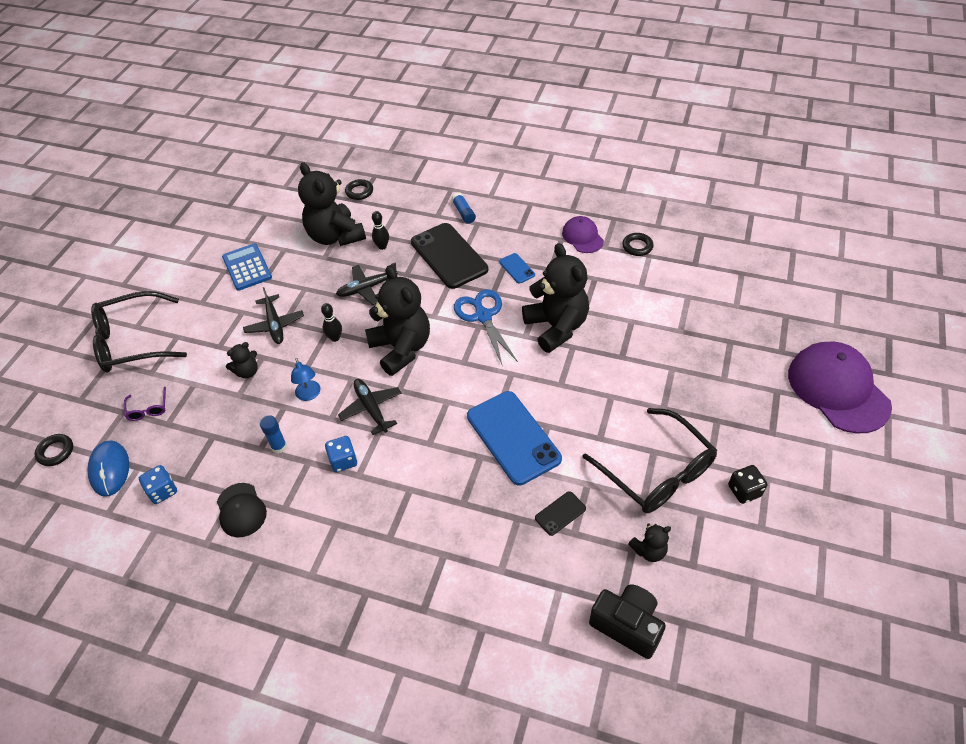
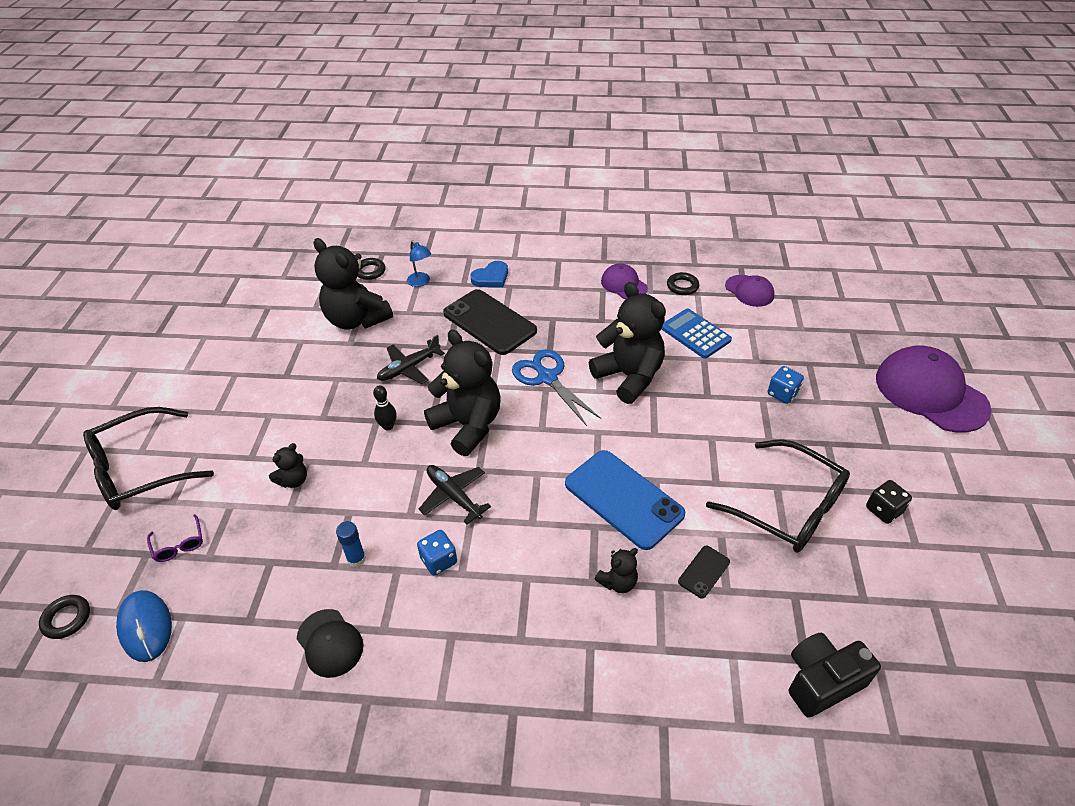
camera: 15 degrees left, 5 degrees down
(163, 491) = (223, 640): blue dice -> blue dice (782, 393)
(247, 267) = (262, 366): blue calculator -> blue calculator (695, 334)
(275, 324) = (312, 422): black plane -> none
(309, 395) = (376, 493): blue lamp -> blue lamp (421, 282)
(382, 246) = (413, 323): black bowling pin -> none
(463, 212) = (491, 277): blue glue stick -> blue heart
(517, 268) = (566, 324): blue phone -> none
(627, 625) = (821, 681): black camera -> black camera turned 45 degrees counterclockwise
(649, 550) = (812, 593): black teddy bear -> black teddy bear (618, 582)
(700, 260) = (749, 291): none -> purple cap

